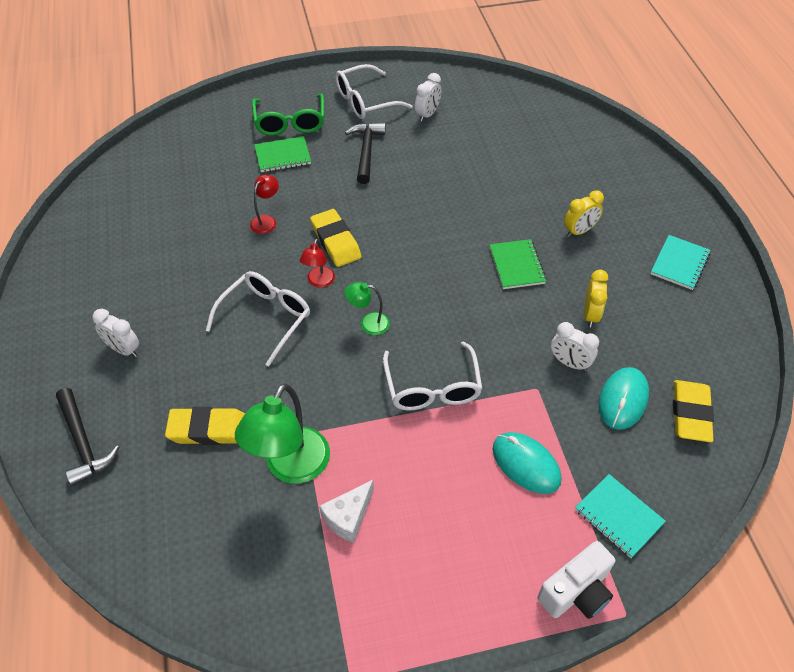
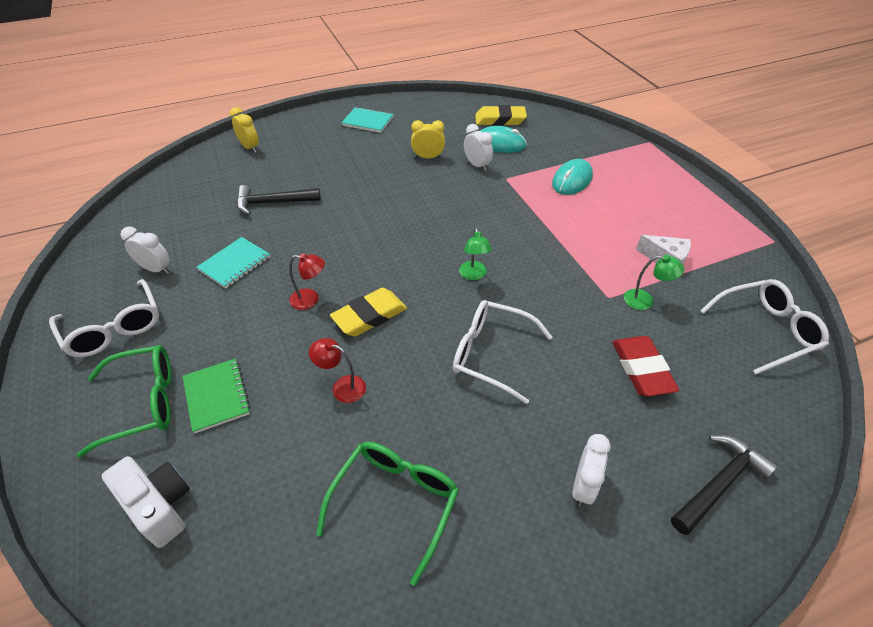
camera: 100 degrees left, 5 degrees down
(162, 242) = (395, 502): none -> green glasses
(208, 429) = (641, 369): yellow eraser -> red eraser
(291, 467) = (645, 300): green lamp -> green lamp, size x0.50
(319, 282) = (430, 319): red lamp -> red lamp (310, 299)
(366, 152) = (218, 313): black hammer -> black hammer (273, 203)
(432, 388) = (528, 229): white glasses -> white glasses (766, 330)
(516, 265) = (383, 194): green notebook -> none
(569, 363) = (477, 165): white clock -> white clock turned 60 degrees counterclockwise
(576, 592) = (648, 158): white camera -> white camera (159, 506)
(579, 231) = (338, 164): yellow clock -> yellow clock (250, 147)
(618, 516) = (589, 144): turquoise notebook -> turquoise notebook (234, 264)

